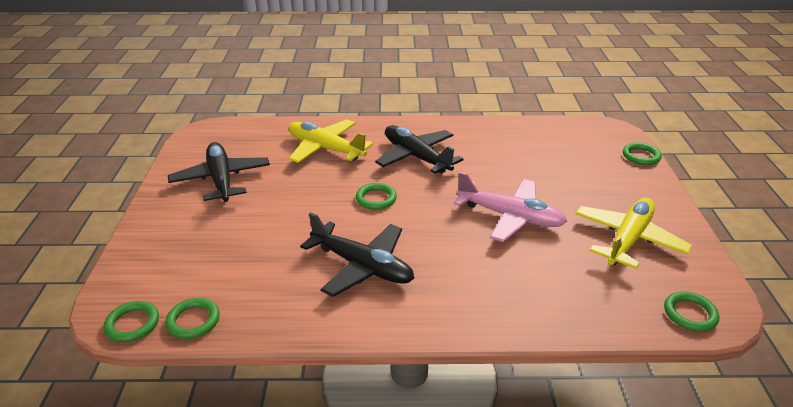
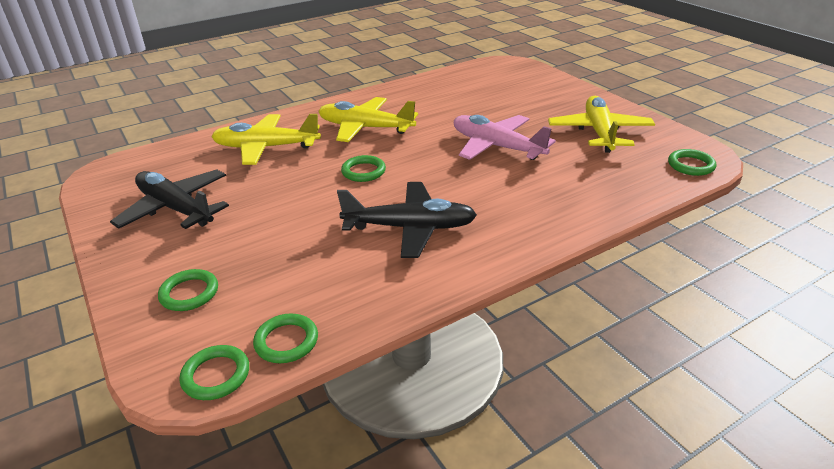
camera: 30 degrees left, 0 degrees up
(416, 157) = (365, 128): black plane -> yellow plane
(510, 217) = (496, 147): pink plane -> pink plane turned 135 degrees counterclockwise
(641, 156) = (547, 75): green ring -> green ring (189, 293)

